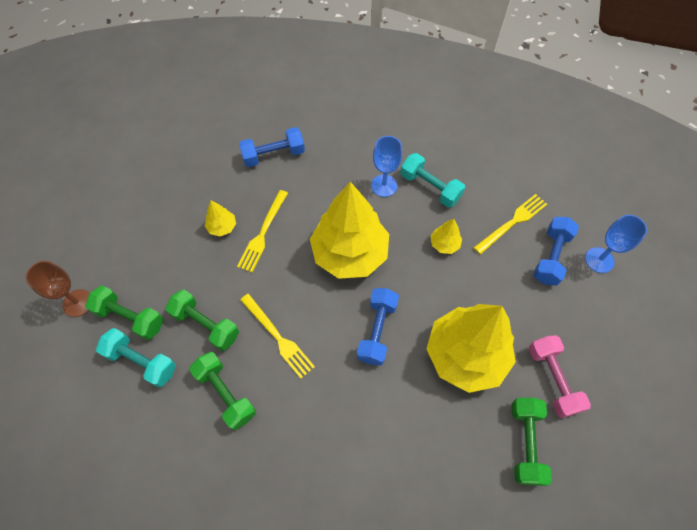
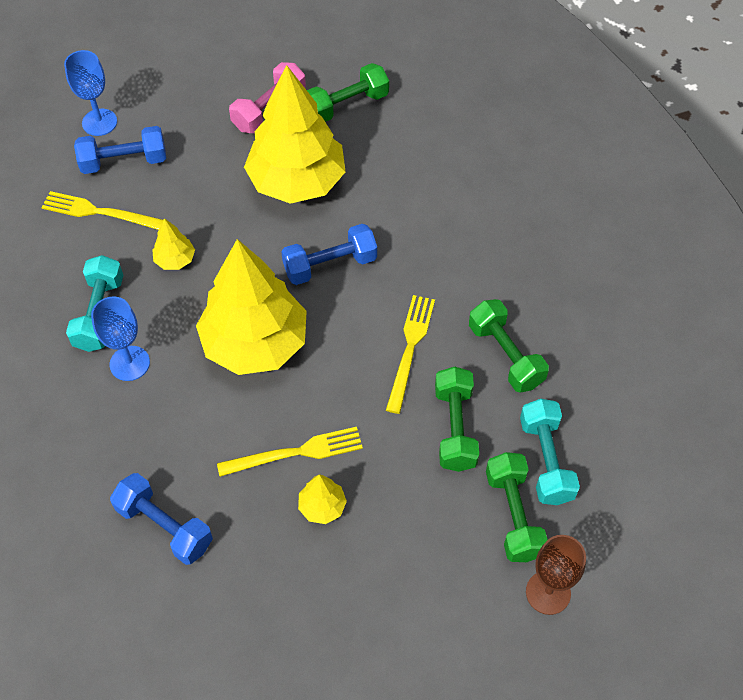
camera: 125 degrees left, 5 degrees down
(225, 393) = (505, 355): green dumbbell -> green dumbbell turned 45 degrees counterclockwise

